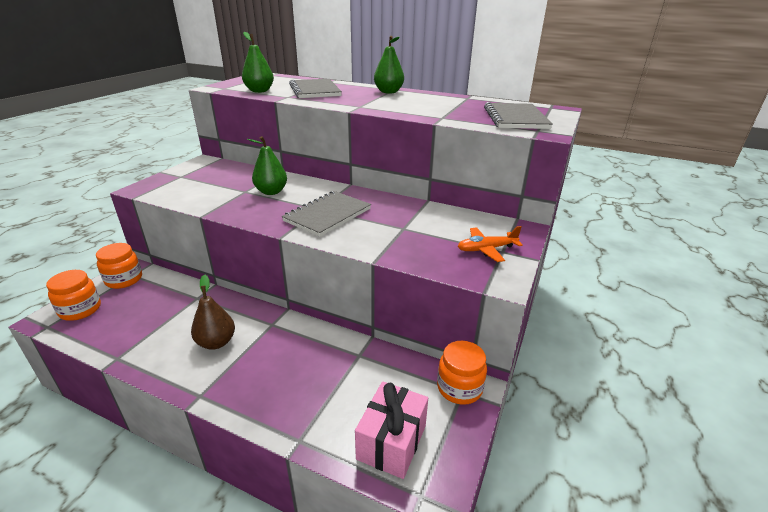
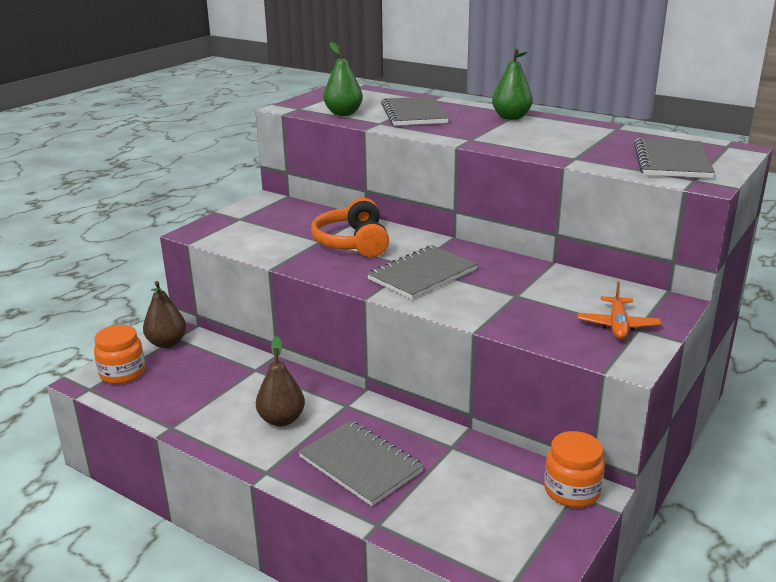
camera: 10 degrees right, 5 degrees down
(124, 279) = (167, 343): orange jar -> brown pear
(271, 192) = (352, 243): green pear -> orange headphones
(283, 380) = (360, 464): none -> grey notebook
(392, 442) = (483, 536): pink gift -> none
(486, 249) = (617, 325): orange plane -> orange plane turned 75 degrees counterclockwise

